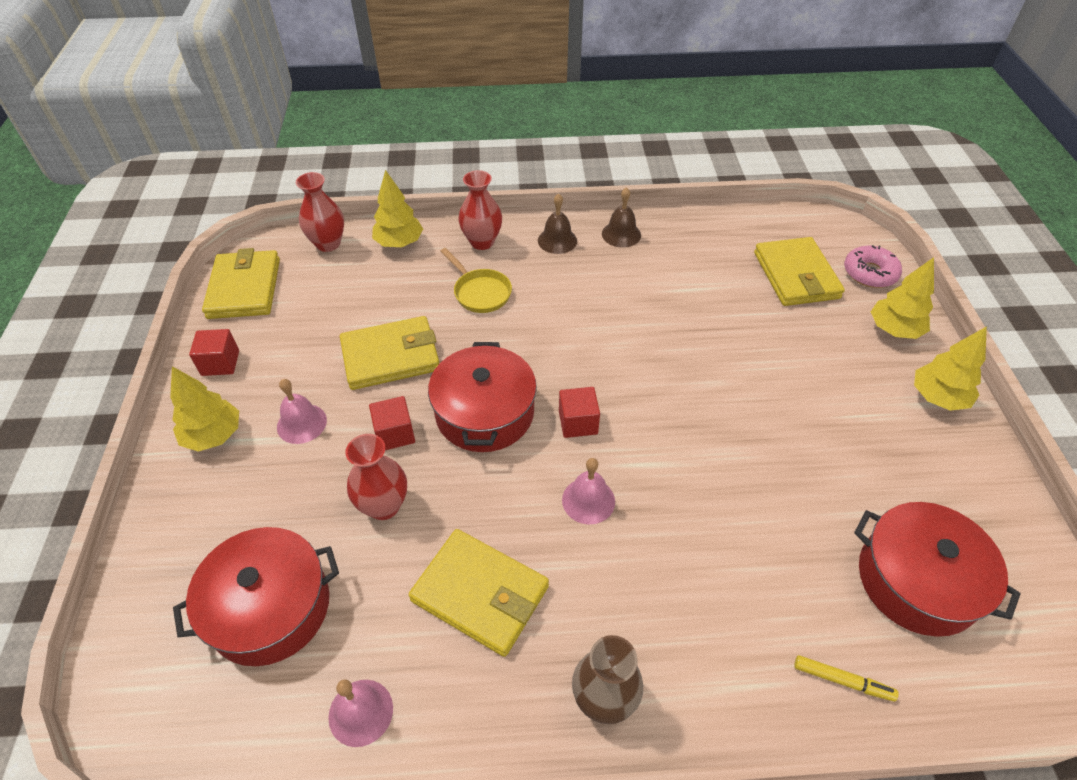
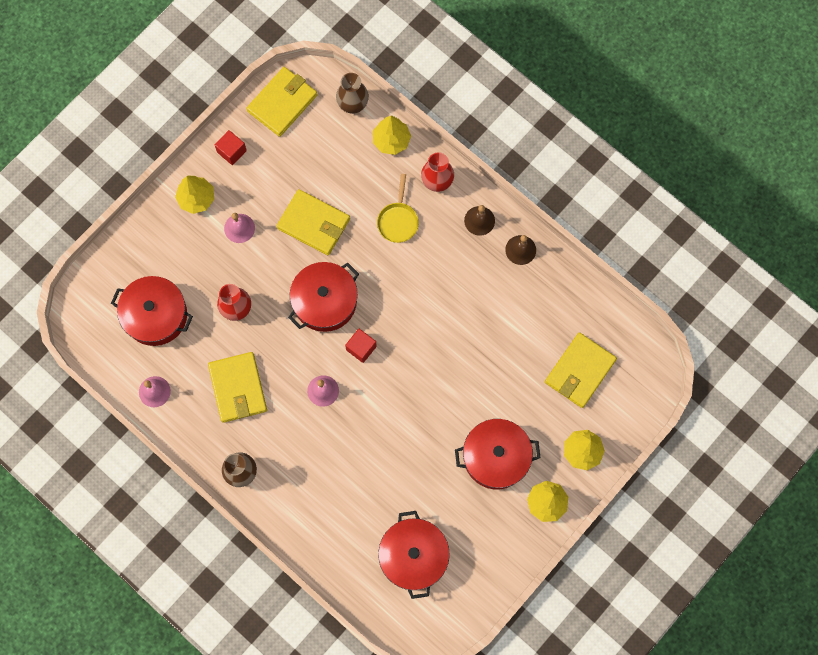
camera: 45 degrees right, 25 degrees up
(328, 244) = (353, 105): red vase -> brown vase
(395, 434) = (274, 274): red cube -> none
(838, 401) = (496, 457): none -> red pot
(842, 681) = (334, 555): yellow marker -> none
(869, 273) = (623, 409): pink donut -> none

